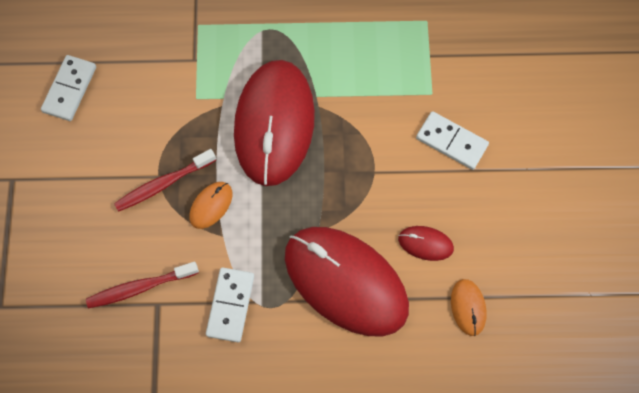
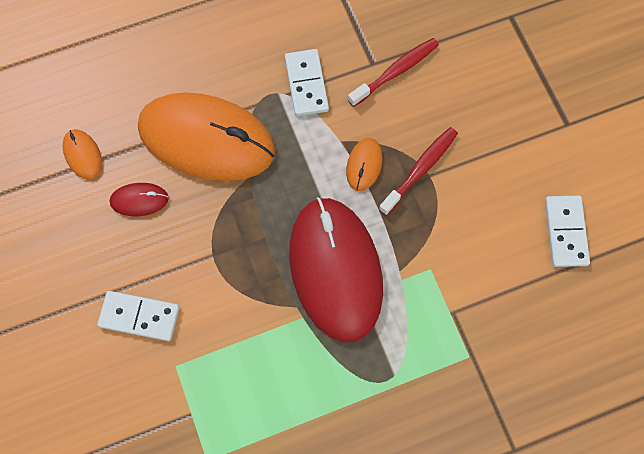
camera: 160 degrees right, 0 degrees up
(346, 281) = (206, 139): red mouse -> orange mouse

